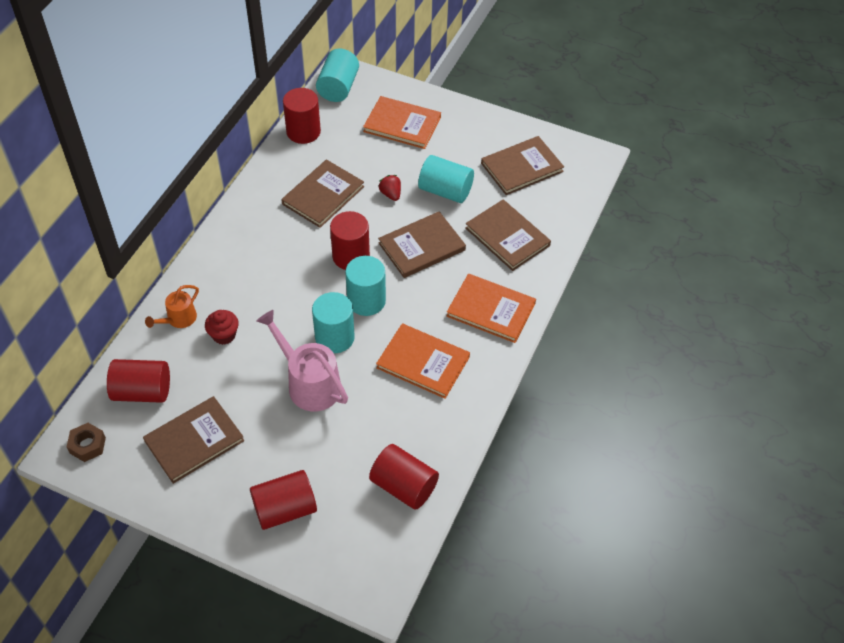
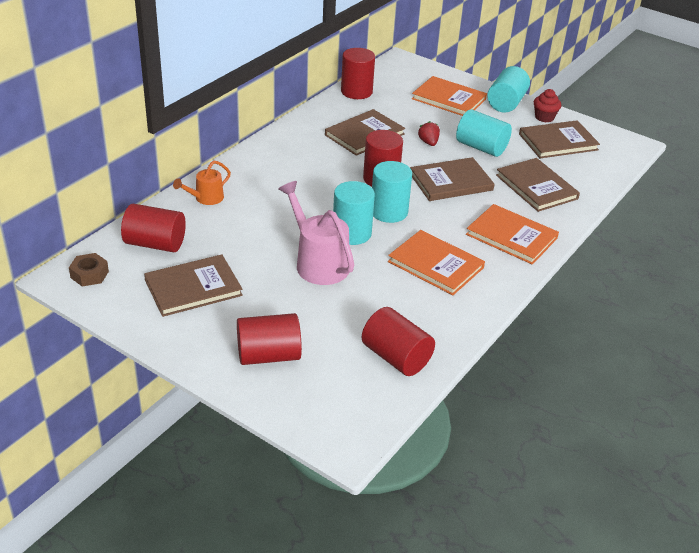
camera: 10 degrees right, 15 degrees down
(224, 335) = (245, 215): red cupcake -> red cupcake (544, 117)
(338, 87) = (395, 68): turquoise cylinder -> turquoise cylinder (506, 103)

